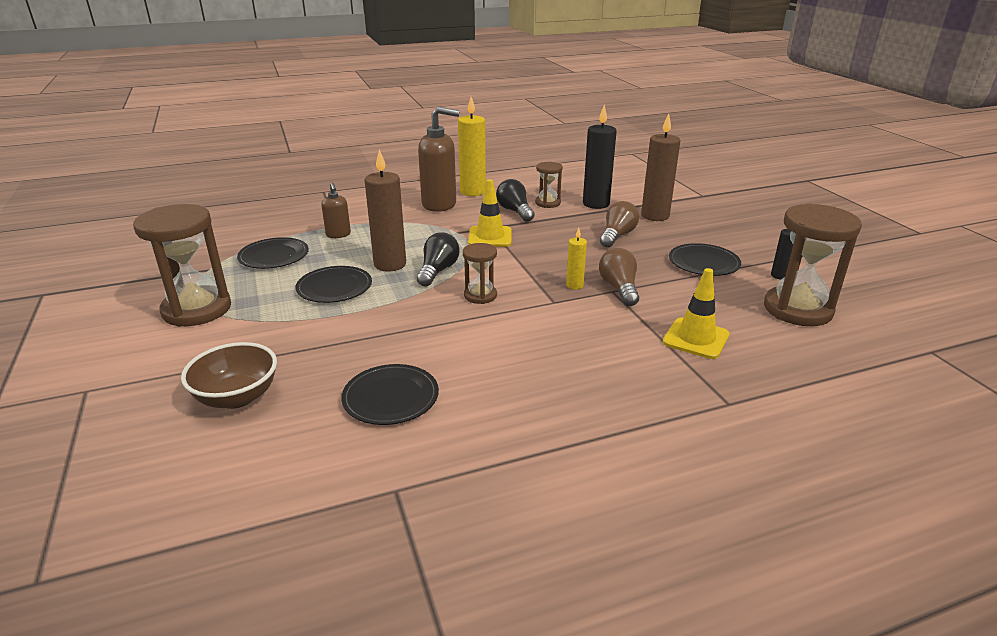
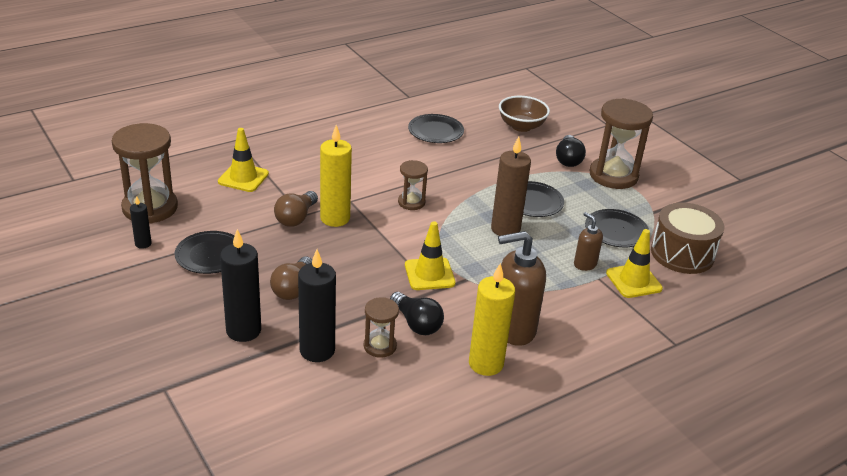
camera: 165 degrees right, 5 degrees up
(235, 236) = (682, 254): none -> brown drum
(308, 222) = (633, 281): none -> yellow traffic cone
(438, 271) = (459, 225): black light bulb -> black light bulb (568, 159)
(574, 285) = (335, 218): yellow candle -> yellow candle, size x1.96
(619, 288) = (296, 218): brown light bulb -> brown light bulb turned 45 degrees clockwise
(655, 216) = (243, 330): brown candle -> black candle

